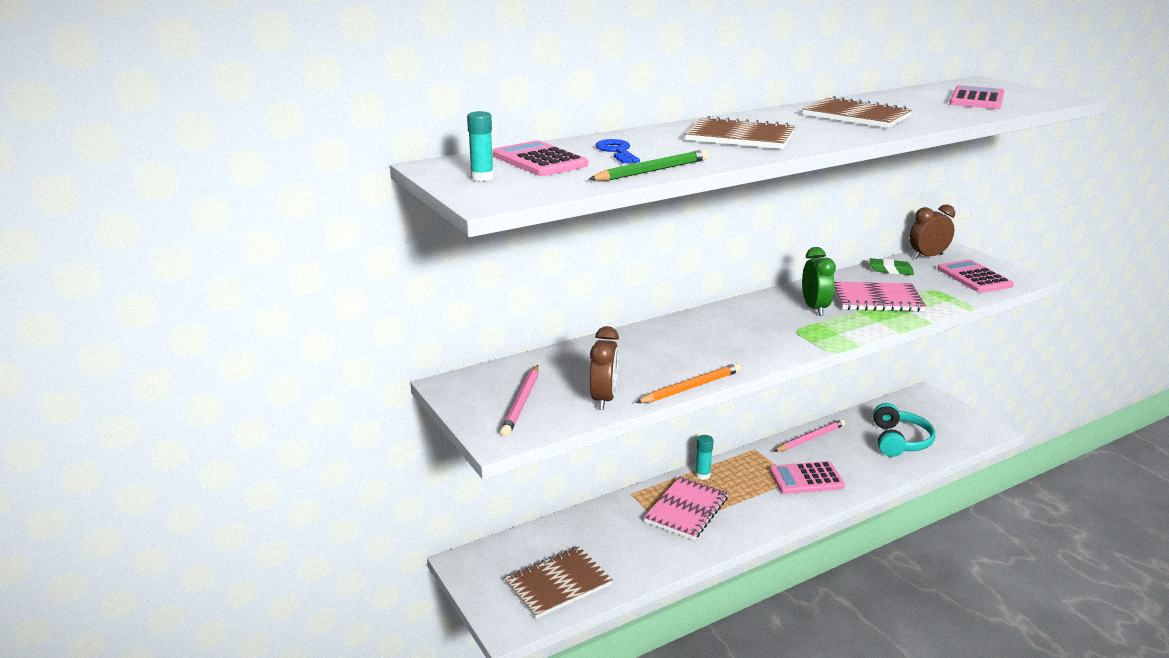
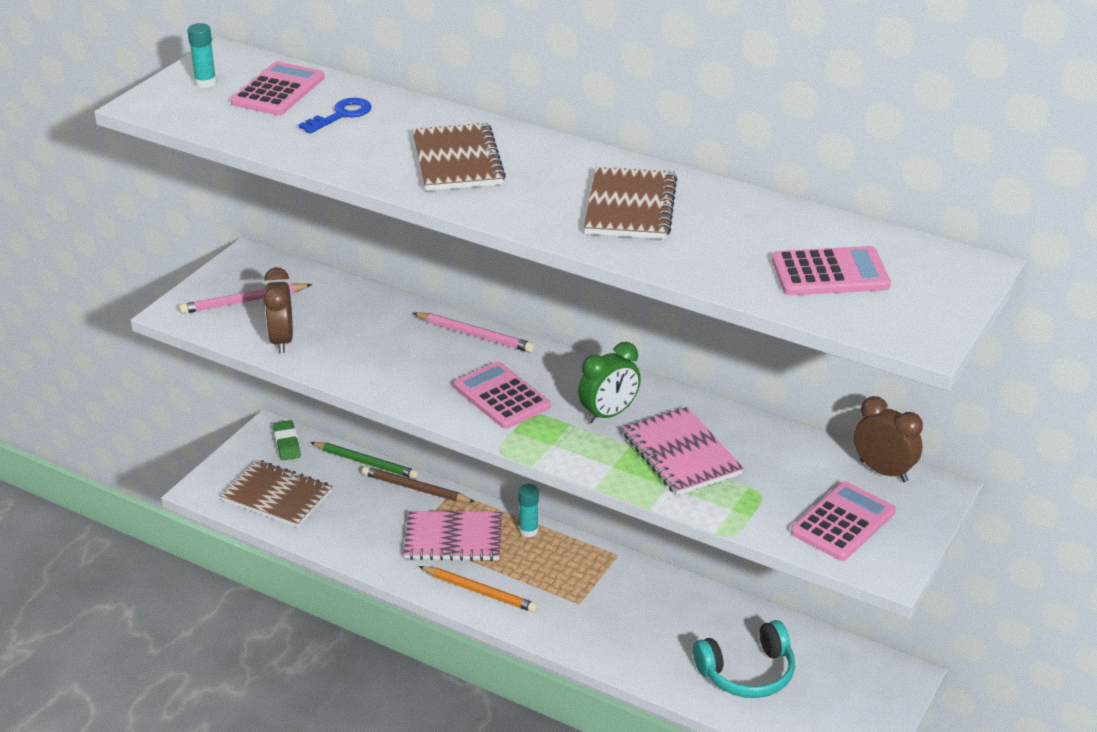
camera: 60 degrees right, 10 degrees up
(604, 399) = (282, 341): brown clock -> brown clock turned 105 degrees clockwise
(612, 509) = (415, 488): none -> brown pencil
(652, 171) = (289, 146): green pencil -> green pencil (366, 462)
(691, 387) = (342, 381): orange pencil -> orange pencil (480, 591)
(806, 479) = (588, 611): pink calculator -> pink calculator (501, 396)
(810, 438) = (682, 593): pink pencil -> pink pencil (475, 335)
(890, 270) = (795, 448): green eraser -> green eraser (287, 443)

